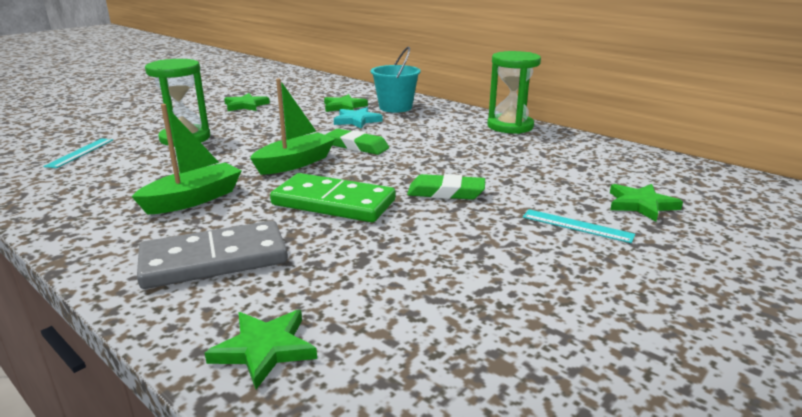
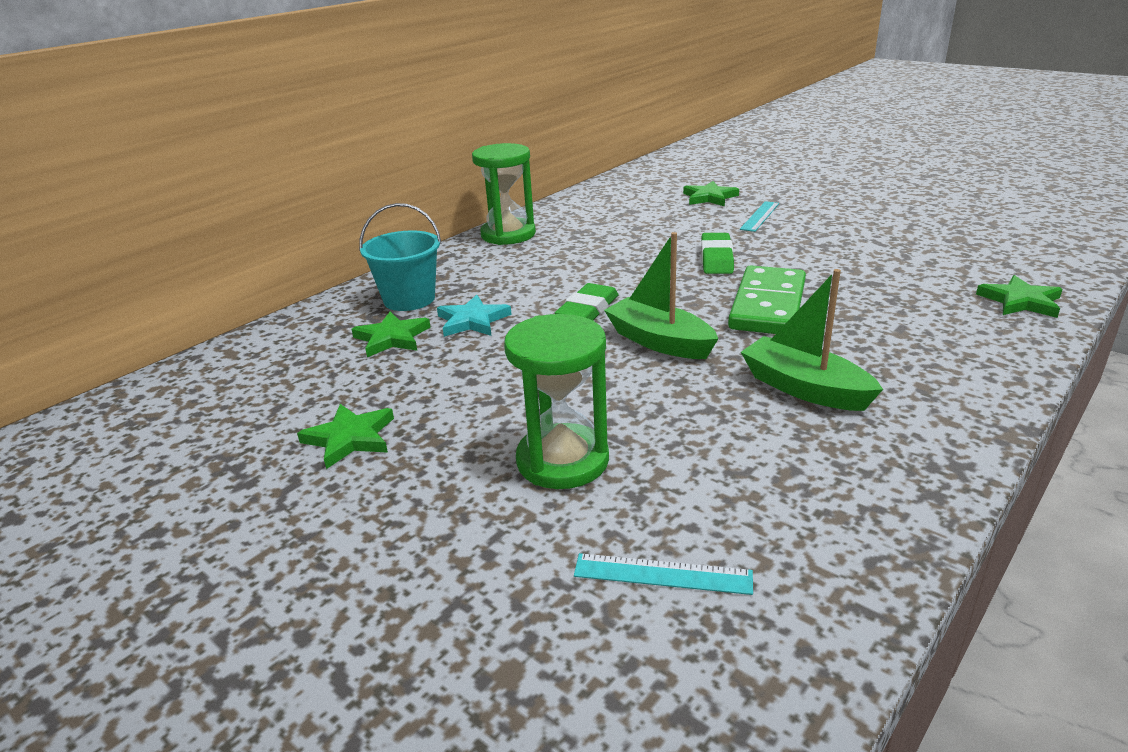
camera: 90 degrees left, 5 degrees up
(214, 259) = (927, 344): grey domino -> none

